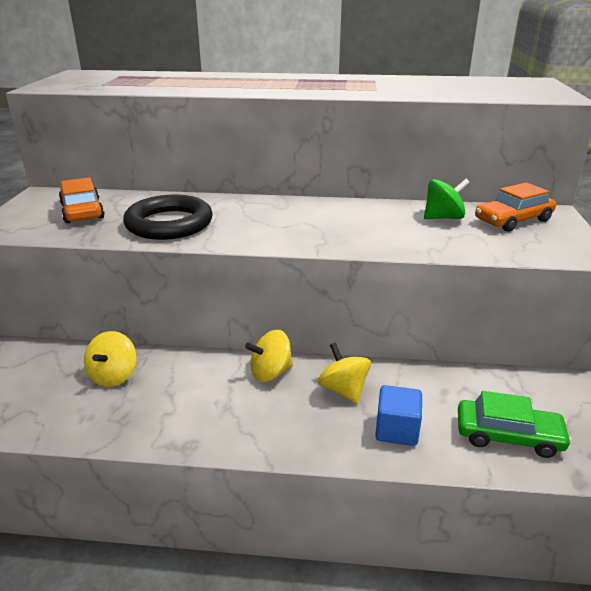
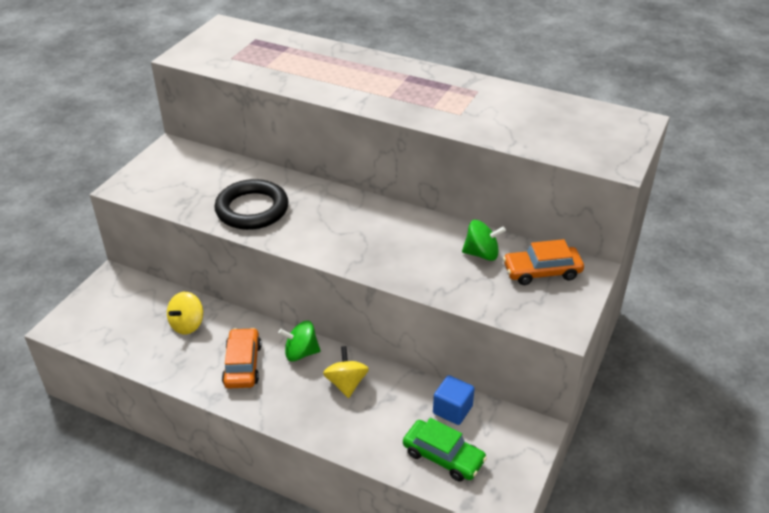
camera: 20 degrees right, 10 degrees up
(82, 211) = (193, 178): orange car -> orange car (242, 365)
(270, 372) = (301, 353): yellow spinning top -> green spinning top
(396, 430) = (364, 427): blue cube -> blue cube (452, 410)

